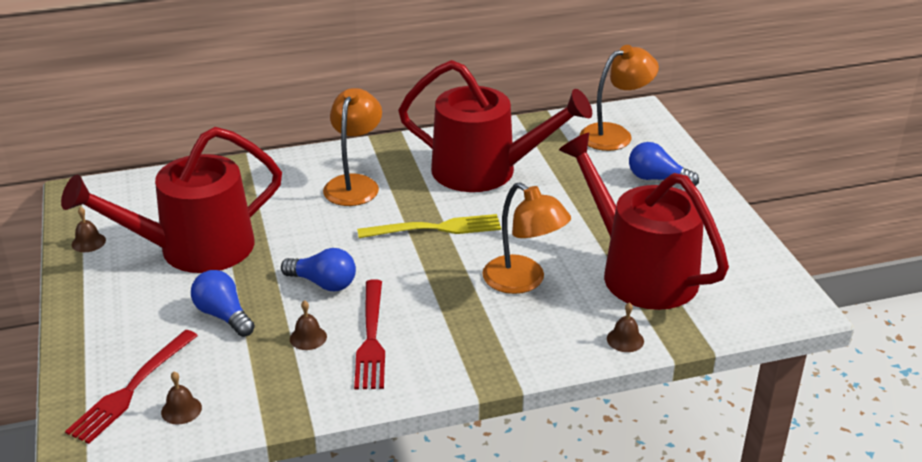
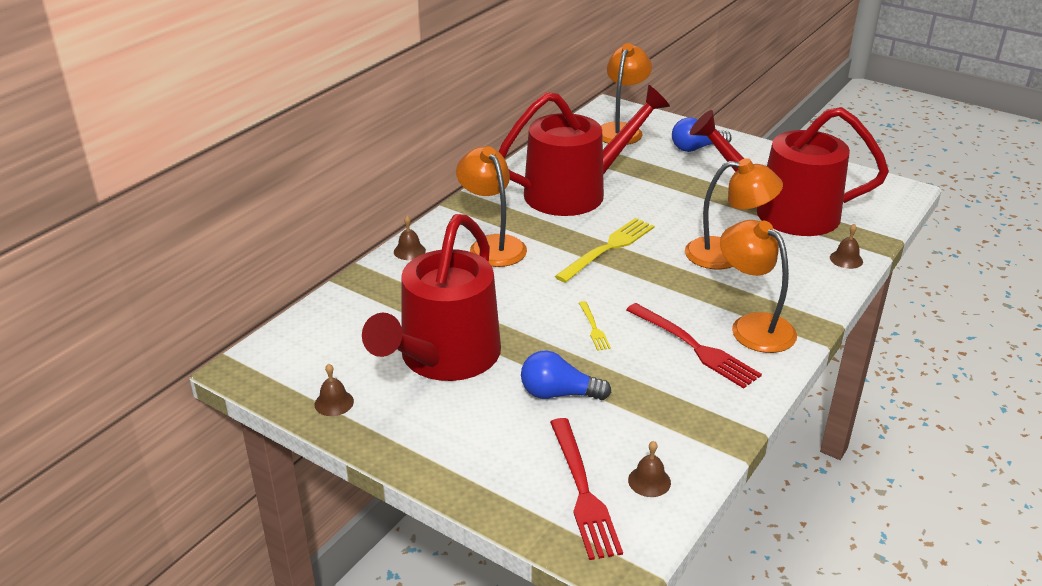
camera: 40 degrees left, 0 degrees up
(308, 337) = (650, 372): brown bell -> brown bell (409, 251)
(323, 283) = (594, 328): blue light bulb -> yellow fork
(444, 348) = (753, 326): none -> orange lamp

